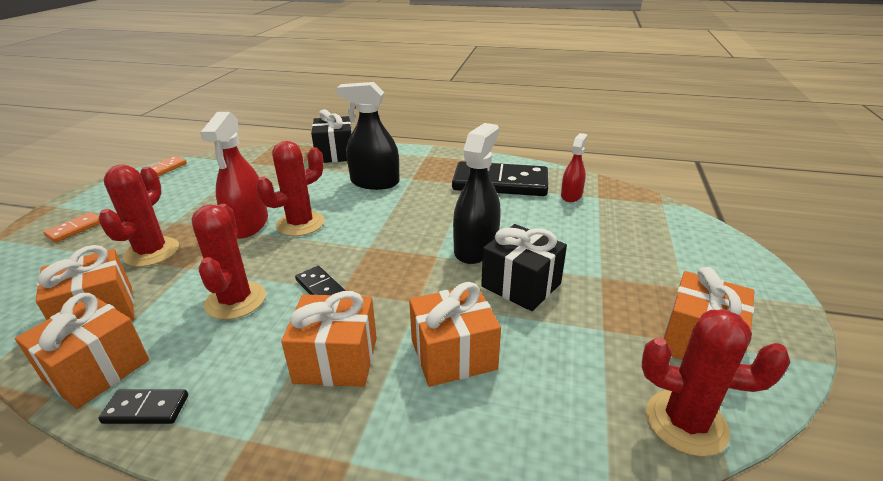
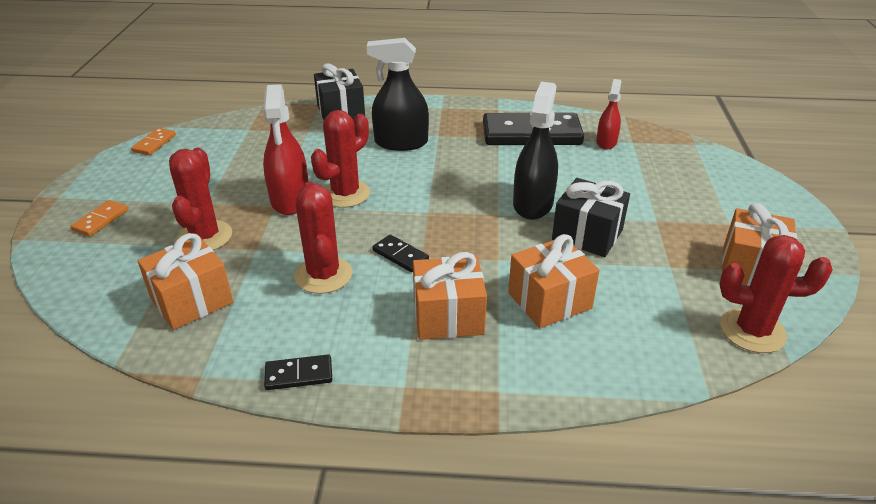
camera: 10 degrees left, 5 degrees up
(97, 370) = (229, 349): orange gift -> none

